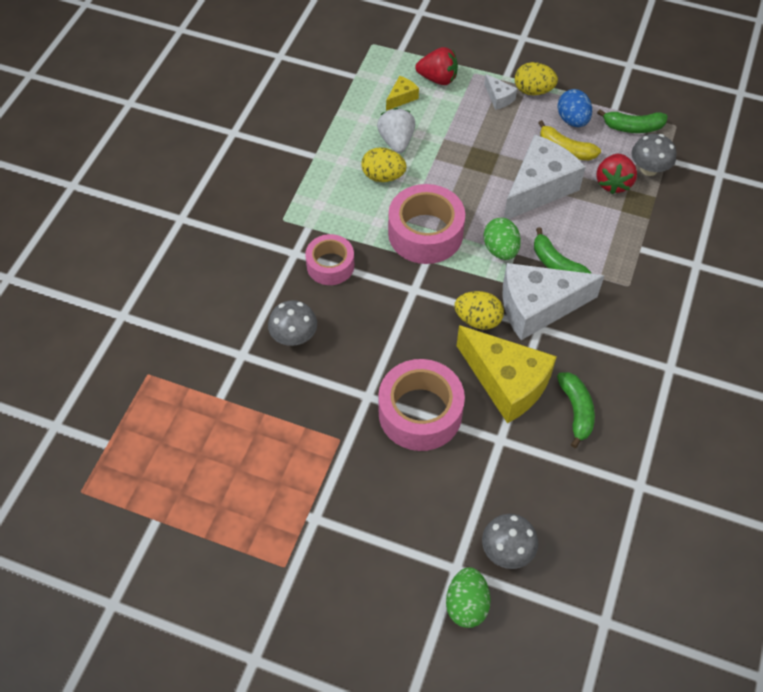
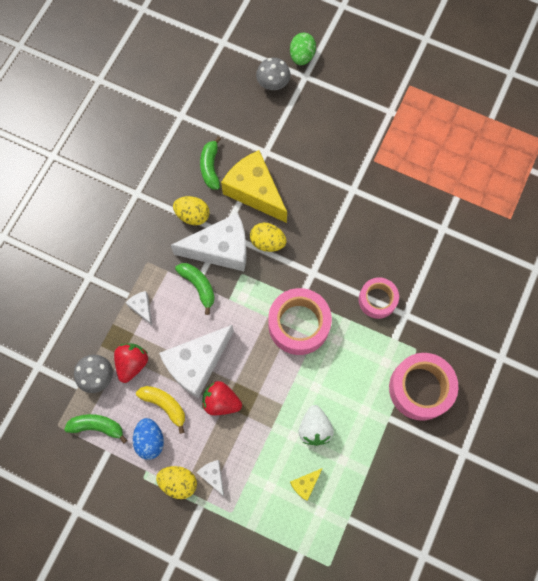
camera: 175 degrees left, 15 degrees up
(294, 336) = (405, 240): grey mushroom -> none
(383, 176) = (329, 388): yellow egg -> yellow egg (192, 215)
(420, 412) = (318, 174): pink tape -> pink tape (420, 388)
(438, 79) = (268, 507): red strawberry -> red strawberry (221, 402)
(500, 250) = (240, 303): green egg -> none
(619, 237) = (142, 307): none -> white cheese

